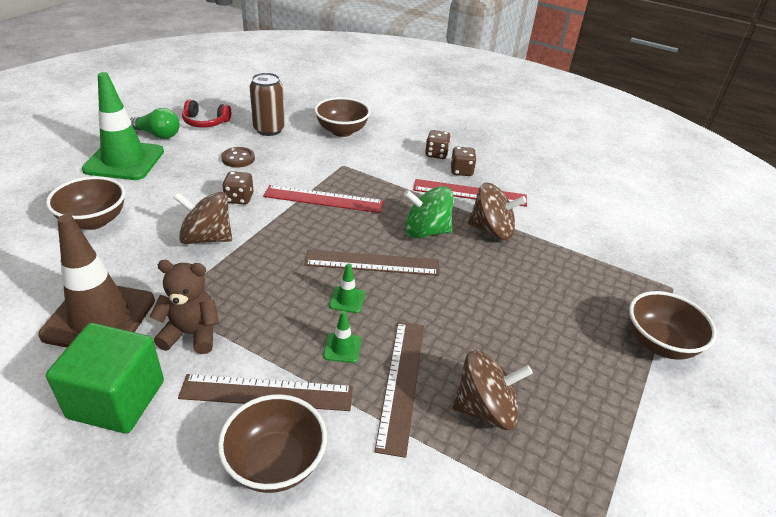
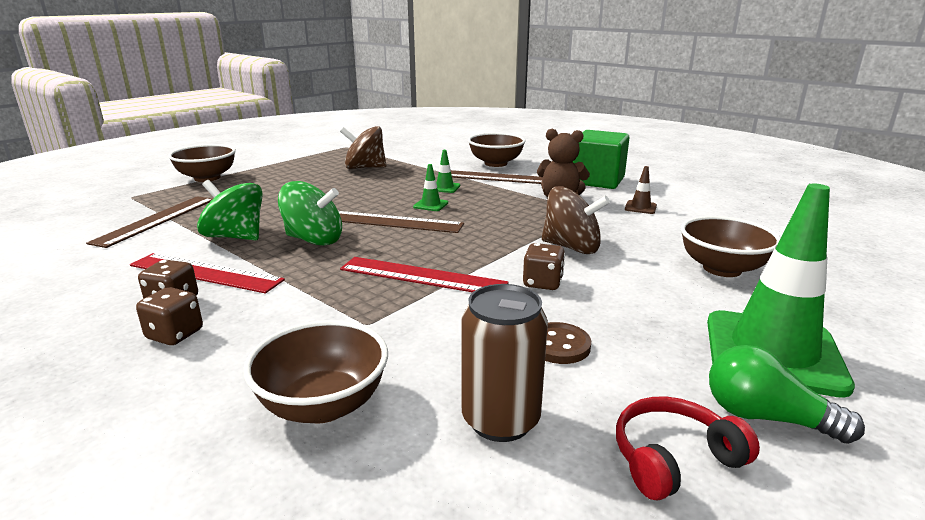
camera: 165 degrees left, 15 degrees down
(99, 317) = (640, 207): brown traffic cone -> brown traffic cone, size x0.40
(205, 122) = (673, 458): red headphones -> red headphones turned 45 degrees counterclockwise
(401, 383) = (411, 176): brown ruler -> brown ruler (156, 220)
(491, 230) = (235, 237): brown spinning top -> green spinning top

